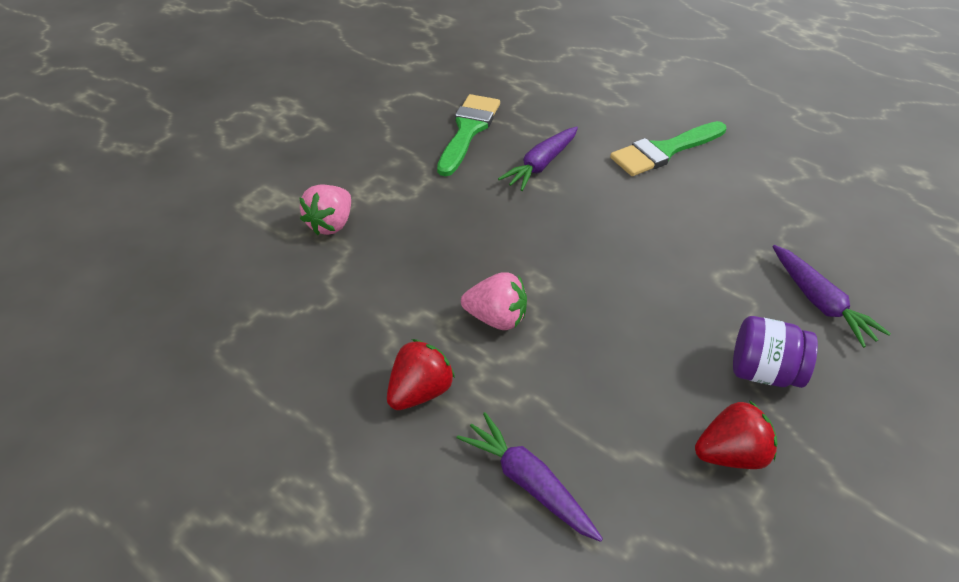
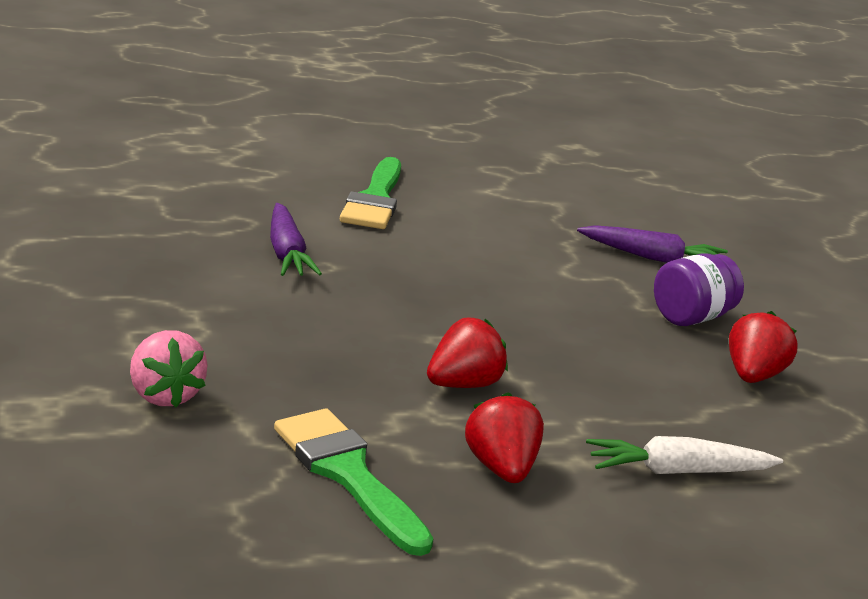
camera: 55 degrees left, 20 degrees down
(468, 131) = (157, 253): green brush -> green brush (348, 474)
(496, 318) = (463, 384): pink strawberry -> red strawberry
(528, 482) = (677, 471): purple carrot -> white carrot

